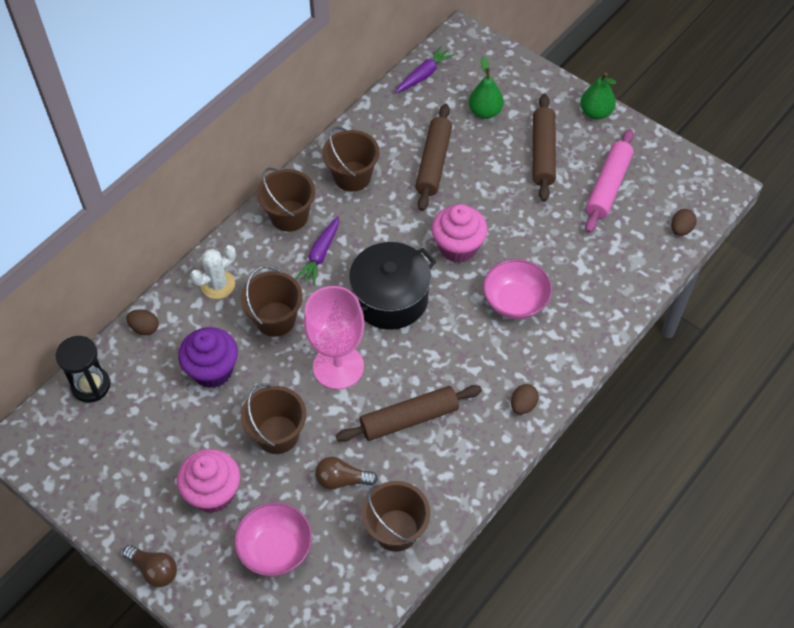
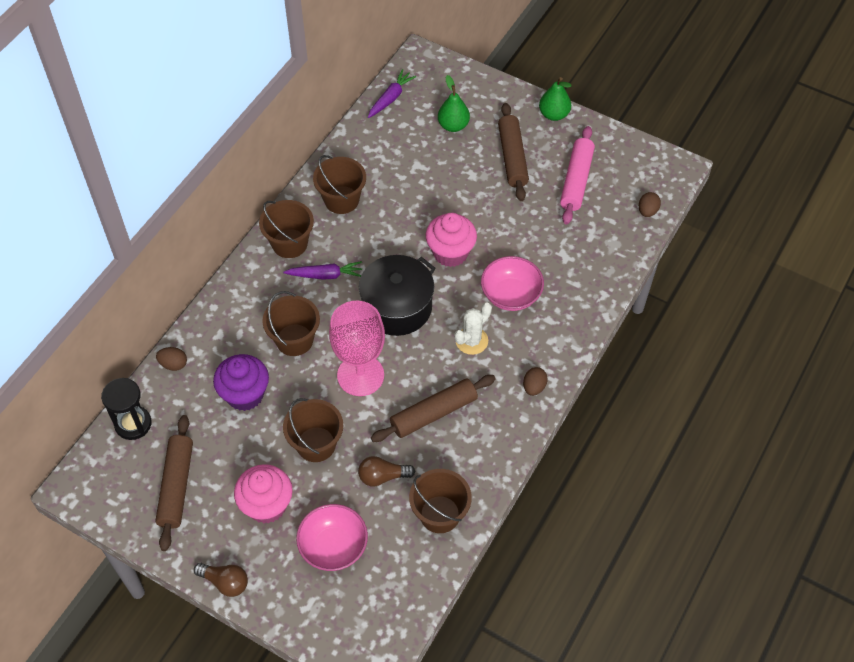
camera: 10 degrees left, 0 degrees up
(218, 285) = (235, 315): white cactus -> white cactus (471, 341)
(320, 254) = (325, 275): purple carrot -> purple carrot turned 105 degrees counterclockwise
(433, 163) = (414, 178): brown rolling pin -> brown rolling pin (176, 486)

